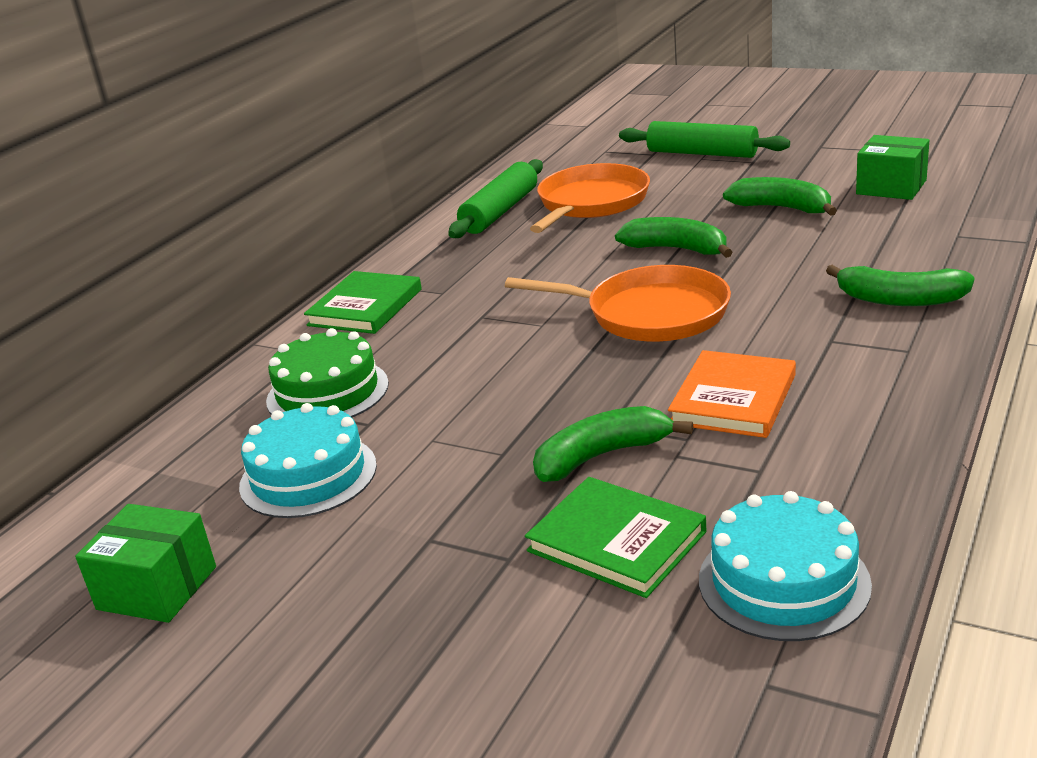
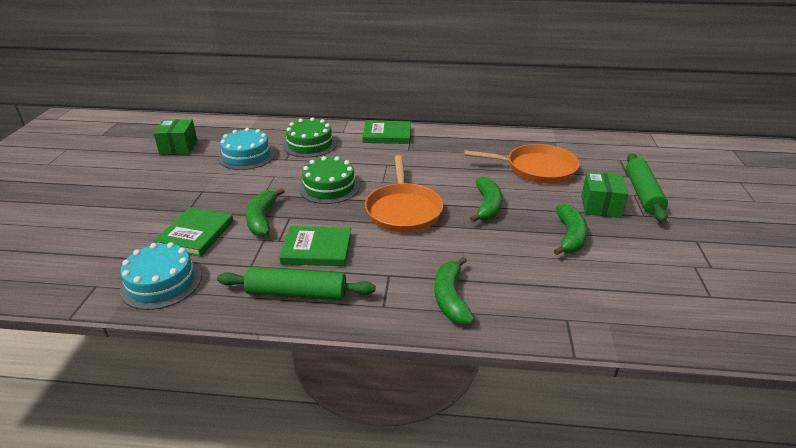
camera: 65 degrees right, 5 degrees up
(500, 211) = (509, 144): green rolling pin -> green rolling pin (297, 293)
(526, 378) = (329, 187): none -> green cake
(601, 456) = (262, 219): green banana -> green banana turned 135 degrees counterclockwise
(733, 399) = (317, 249): orange book -> green book
(891, 187) = (639, 281): green box -> green box (600, 206)

